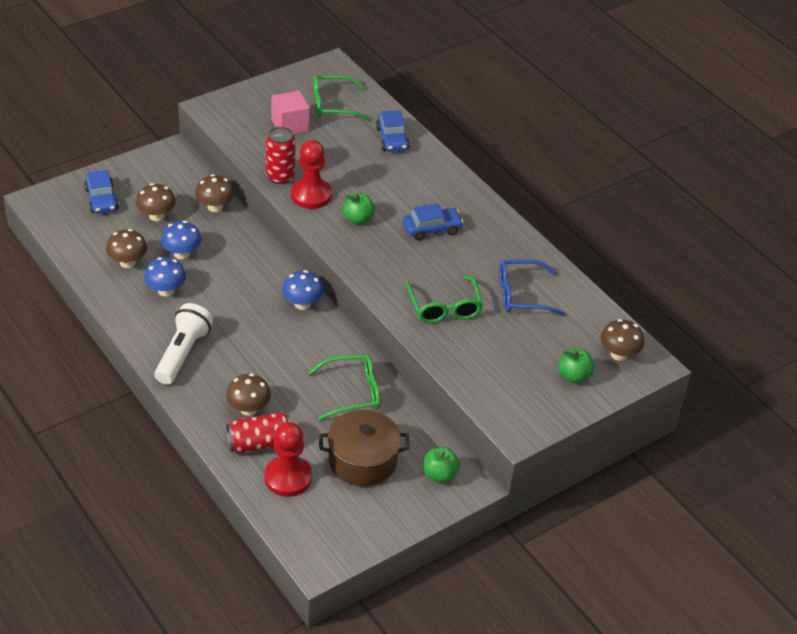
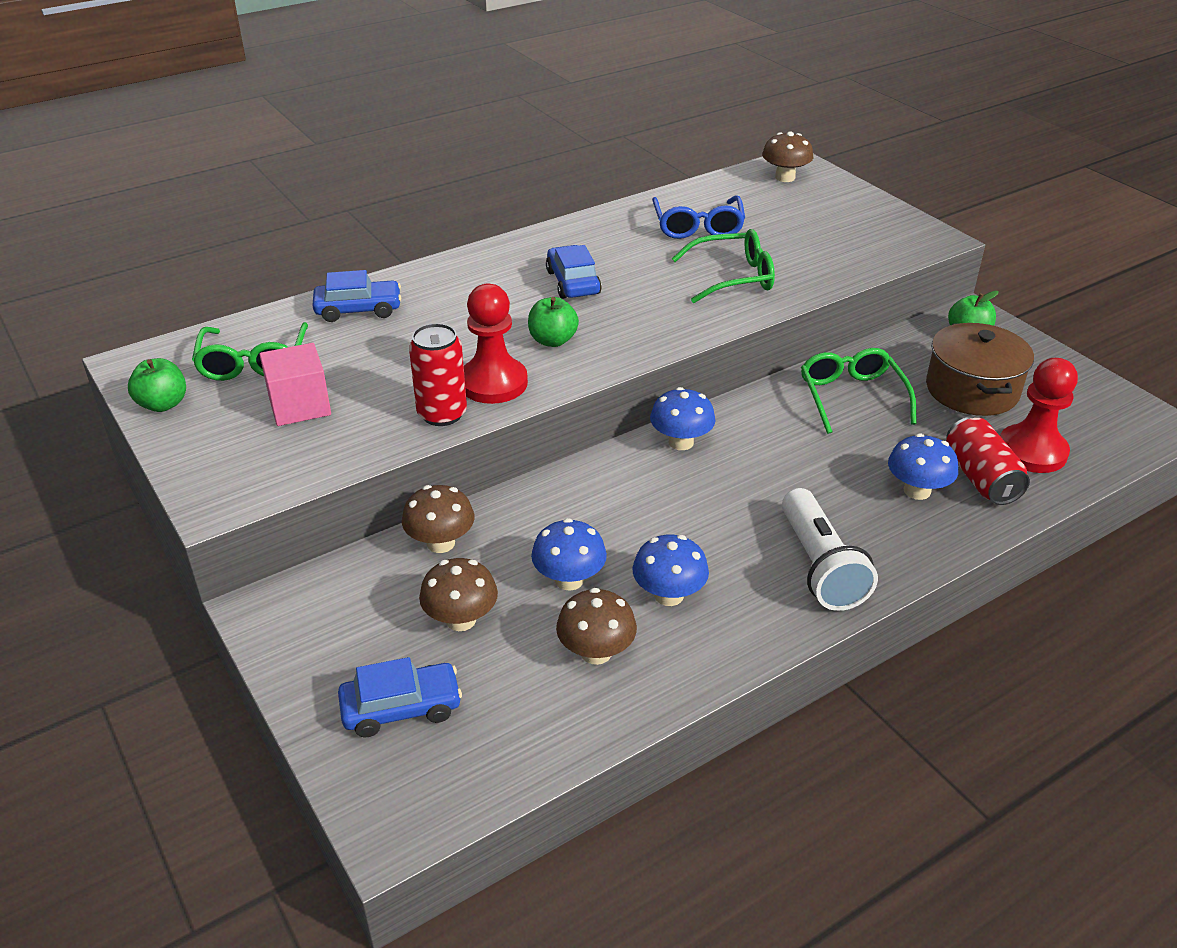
camera: 85 degrees left, 5 degrees down
(182, 353) = (820, 566): white flashlight -> white flashlight turned 120 degrees counterclockwise
(248, 409) = (917, 491): brown mushroom -> blue mushroom
(574, 376) = (829, 203): green apple -> green apple (163, 404)

